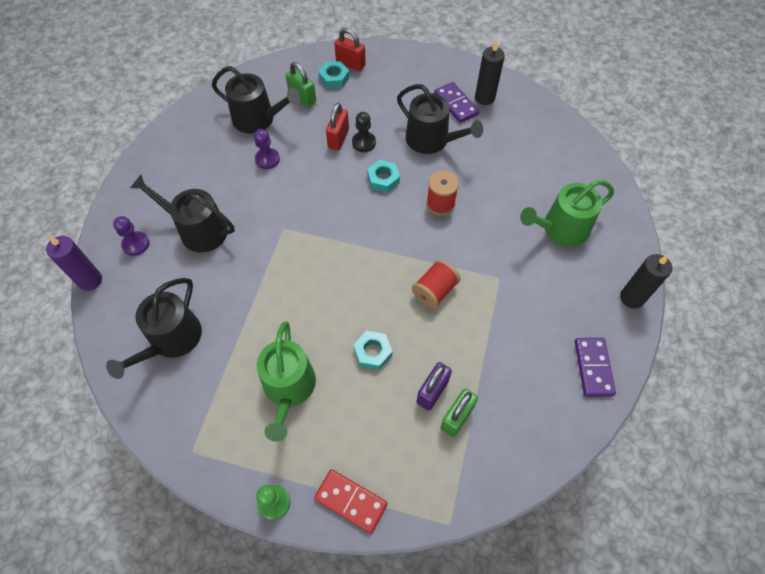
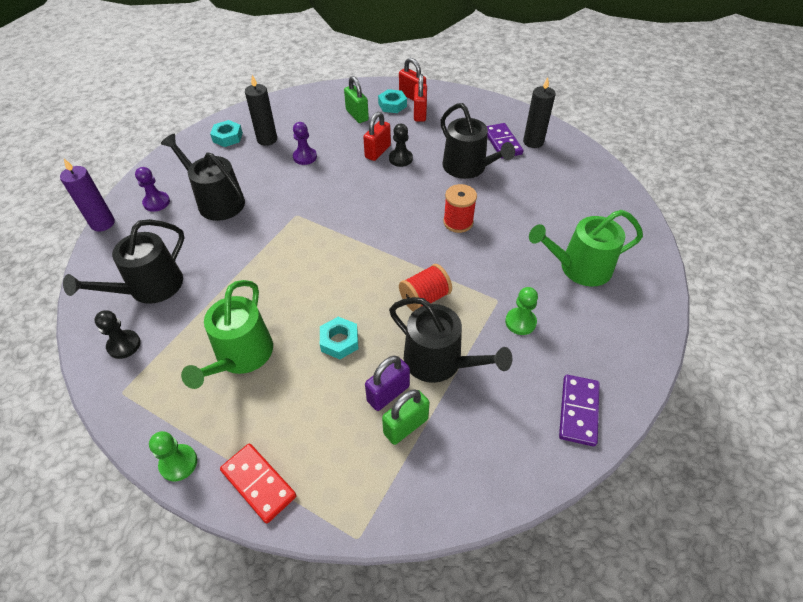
camera: 15 degrees right, 10 degrees down
(173, 405) = (124, 345): none -> black pawn
(258, 119) = (310, 125): black watering can -> black watering can (439, 361)
(365, 84) = (420, 113): none -> red padlock
(383, 179) = (408, 191): turquoise nut -> turquoise nut (227, 137)
(524, 295) = (520, 322): none -> green pawn
(632, 298) = (643, 349): black candle -> black candle (267, 139)

